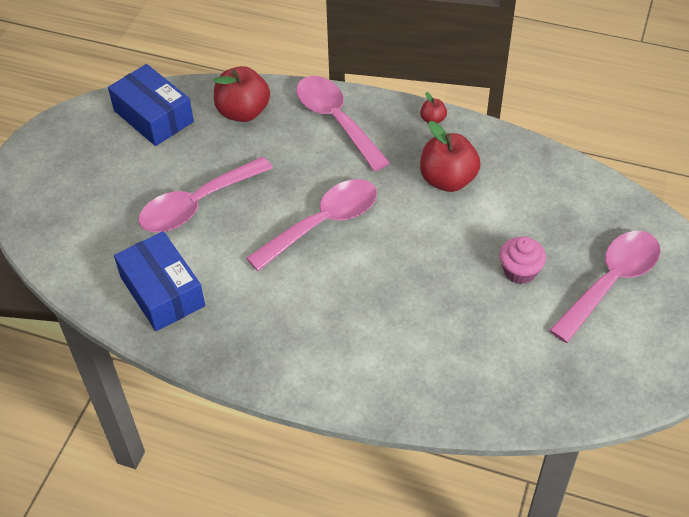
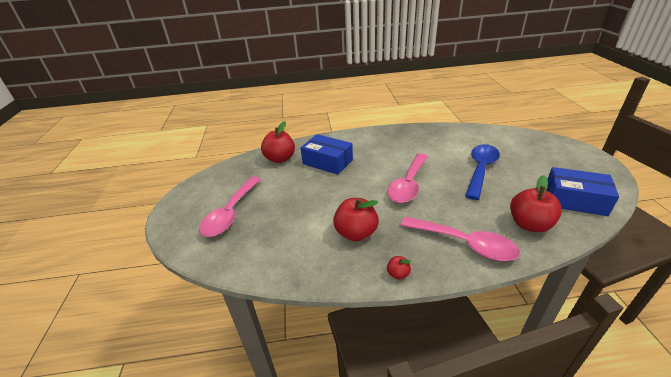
camera: 155 degrees right, 15 degrees down
(162, 291) = (449, 138): blue box -> blue box (327, 162)
(197, 204) = (480, 170): pink spoon -> blue spoon
(497, 382) = (280, 159): none -> red apple
(519, 271) = (286, 200): pink cupcake -> none

